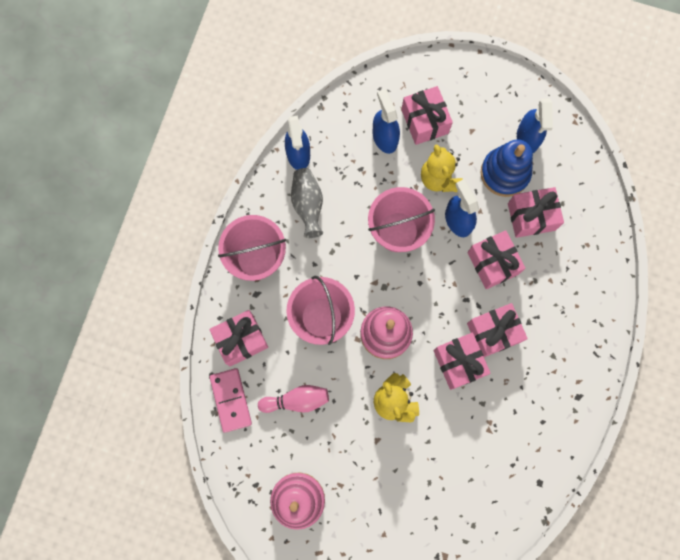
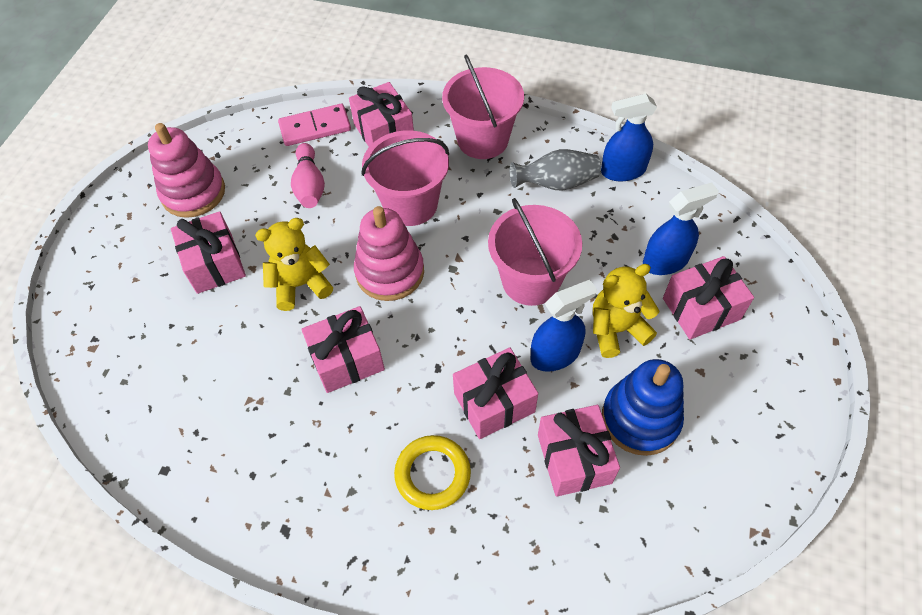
camera: 90 degrees right, 20 degrees down
(493, 332) = (389, 404): pink gift -> pink gift (214, 264)
(527, 138) = (707, 453): blue spray bottle -> none
(541, 304) = (432, 474): none -> yellow ring

